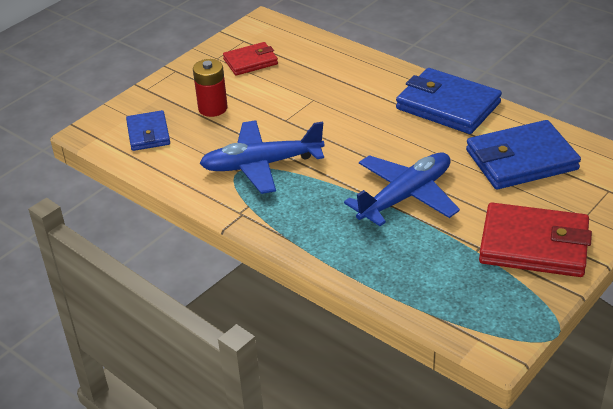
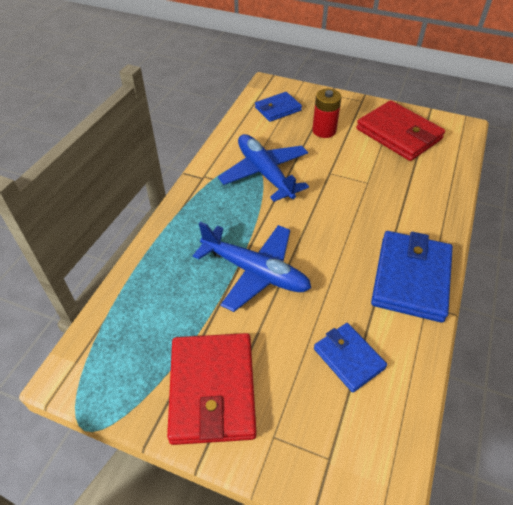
camera: 70 degrees right, 10 degrees up
(250, 62) = (398, 134): red wallet -> red wallet, size x1.72
(521, 160) = (348, 358): blue wallet -> blue wallet, size x0.58

